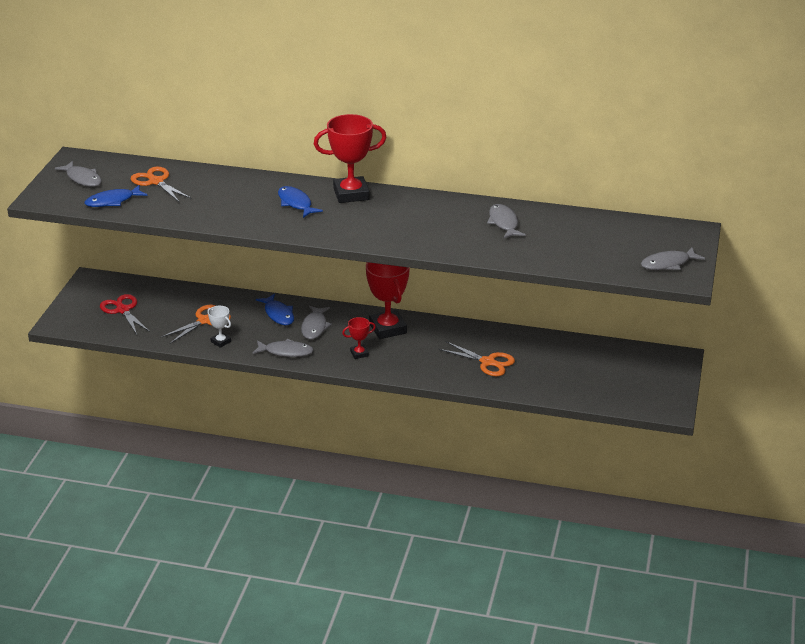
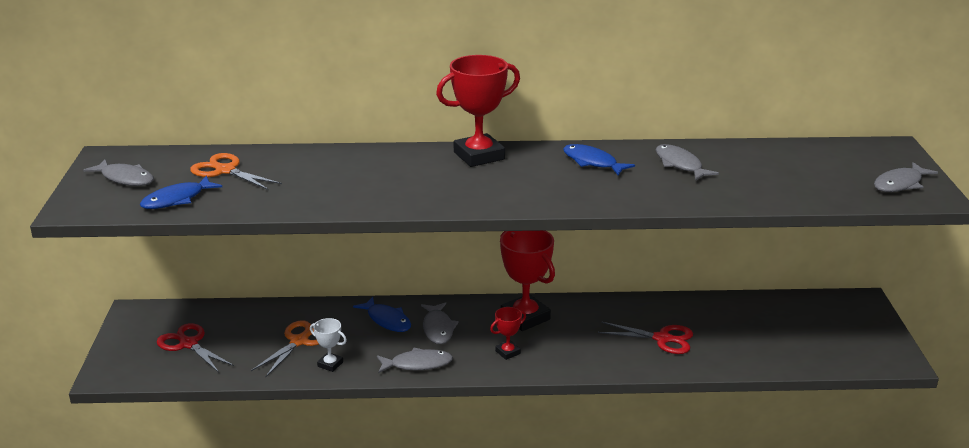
camera: 15 degrees left, 5 degrees down
(296, 203) = (417, 173): blue fish -> blue fish (592, 162)
(487, 362) = (662, 339): orange scissors -> red scissors

